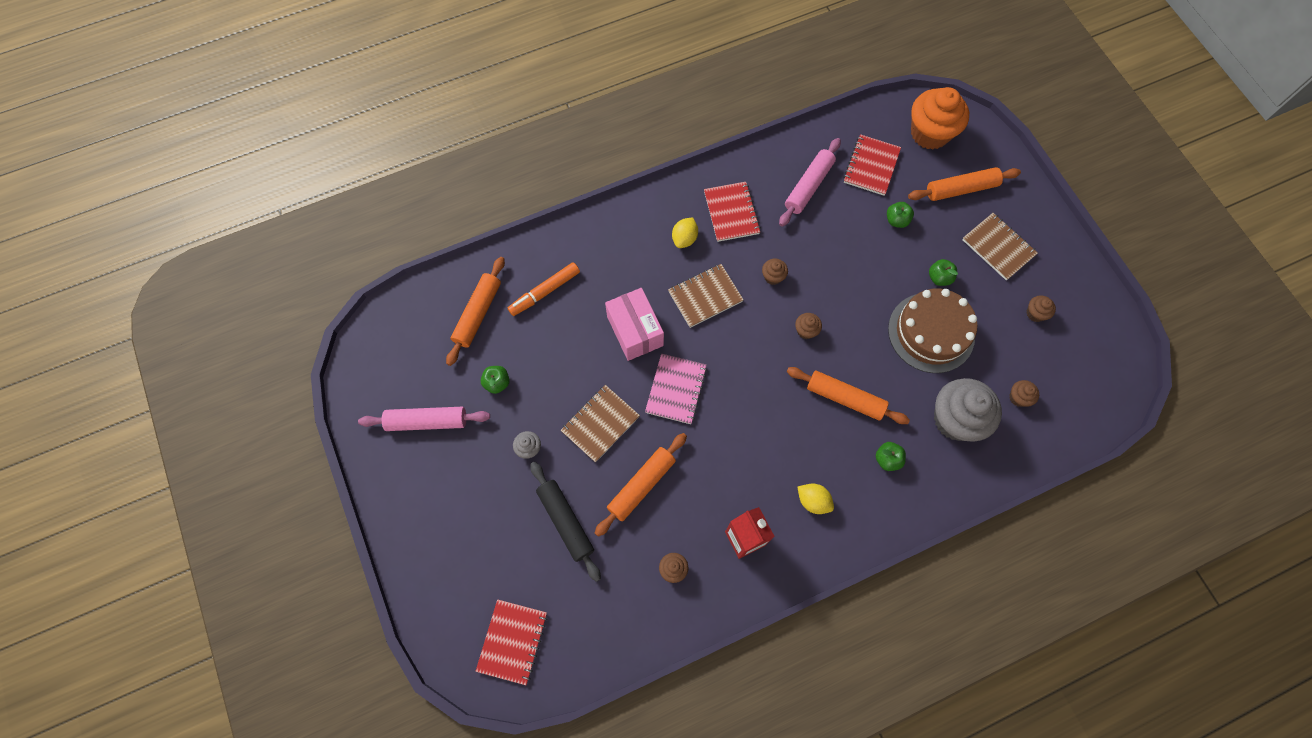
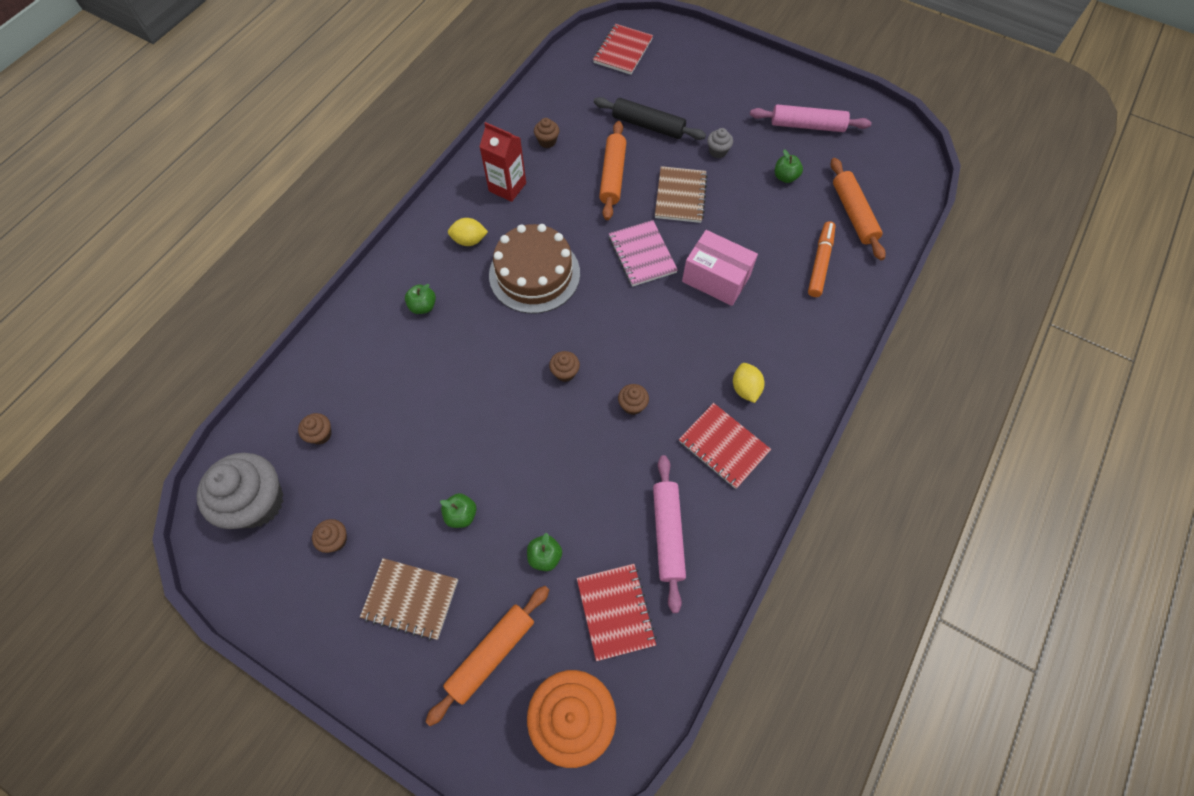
camera: 145 degrees right, 5 degrees down
(427, 421) = (807, 125): pink rolling pin -> pink rolling pin turned 45 degrees clockwise
(513, 641) = (622, 51): red notebook -> red notebook turned 45 degrees clockwise
(705, 296) = (681, 346): brown notebook -> none
(845, 398) = (490, 334): orange rolling pin -> none
(931, 332) = (440, 447): brown cake -> brown cake (534, 274)
(955, 419) = (376, 376): grey cupcake -> grey cupcake (257, 502)

